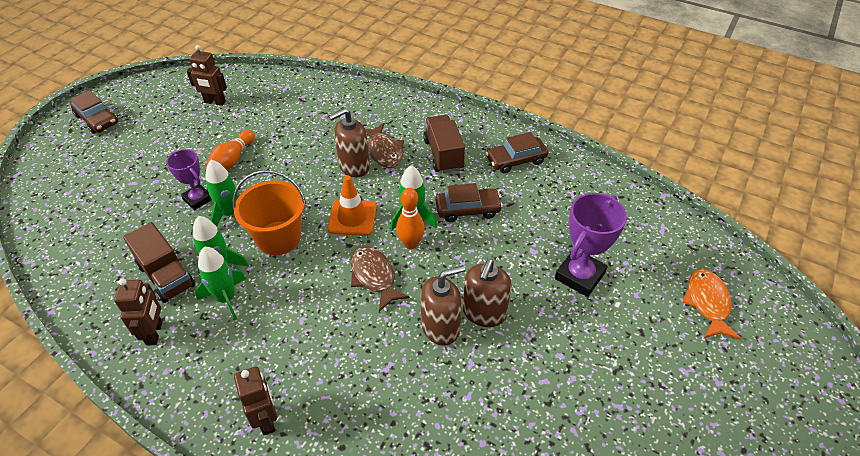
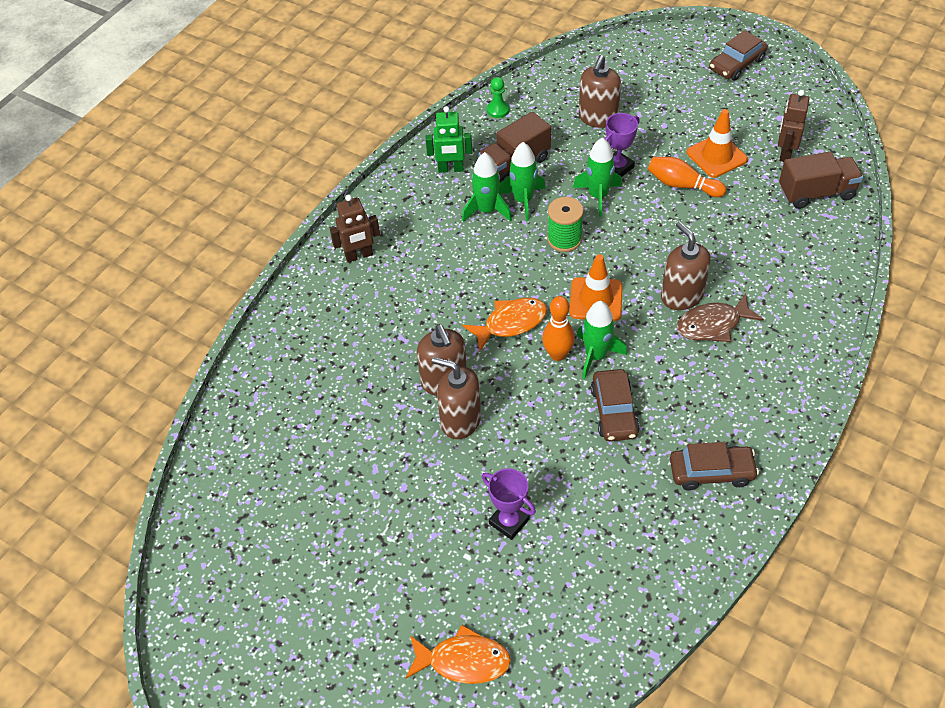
camera: 95 degrees right, 5 degrees up
(77, 291) = (498, 110): none -> green pawn
(125, 211) = (598, 118): none -> brown soap dispenser
(155, 333) = (451, 169): brown robot -> green robot
(205, 138) = (716, 156): none -> orange traffic cone
(278, 238) = (564, 239): orange bucket -> green spool
(374, 277) = (510, 323): brown fish -> orange fish
(443, 154) = (714, 388): brown truck -> brown truck (816, 193)
(516, 160) = (711, 472): brown car -> brown car turned 105 degrees clockwise
(579, 276) = (509, 522): purple trophy -> purple trophy, size x0.64

